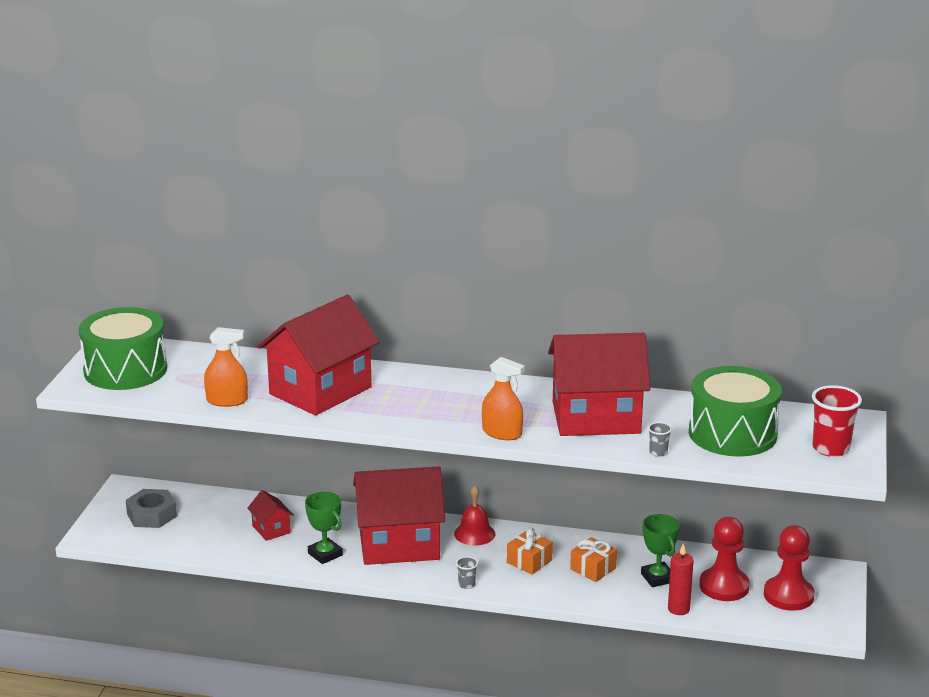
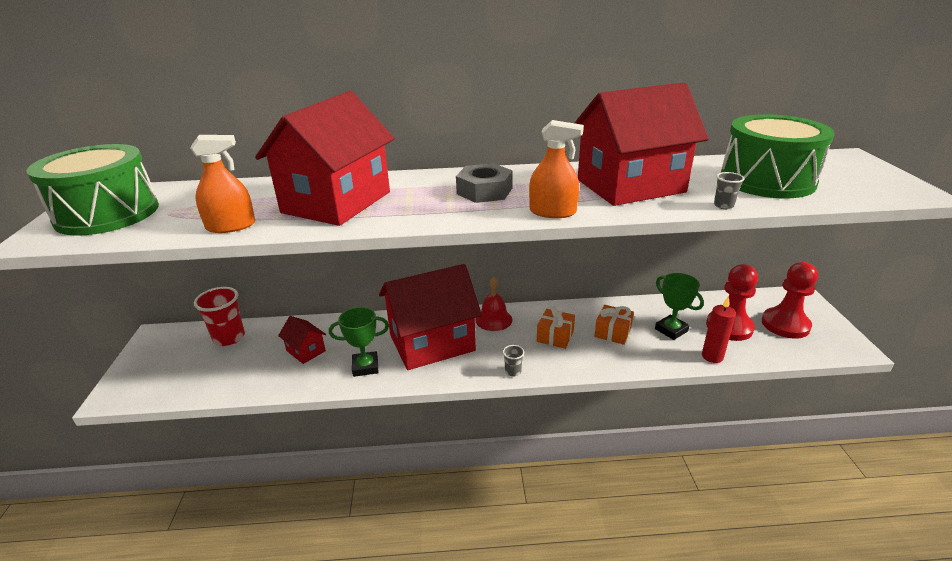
camera: 15 degrees left, 5 degrees up
(152, 515) = (182, 359): grey nut -> grey nut (484, 191)
(325, 554) = (365, 367): green trophy -> green trophy turned 45 degrees counterclockwise
(831, 448) = (866, 179): red cup -> red cup (229, 338)

